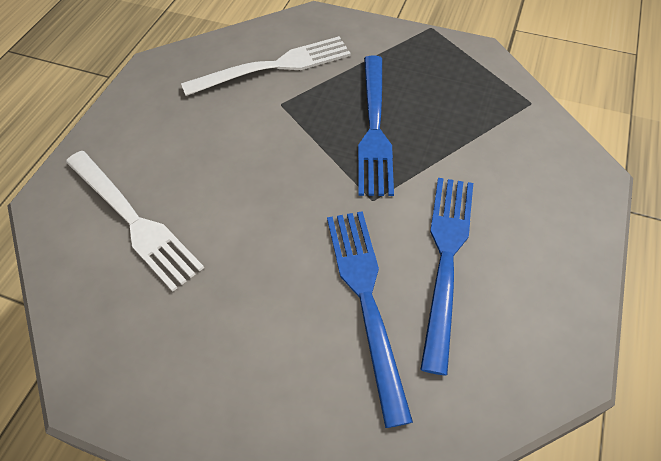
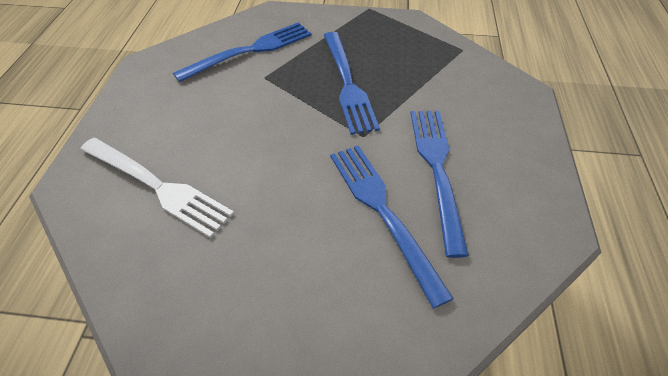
camera: 15 degrees left, 5 degrees down
(275, 66) = (251, 50): white fork -> blue fork

